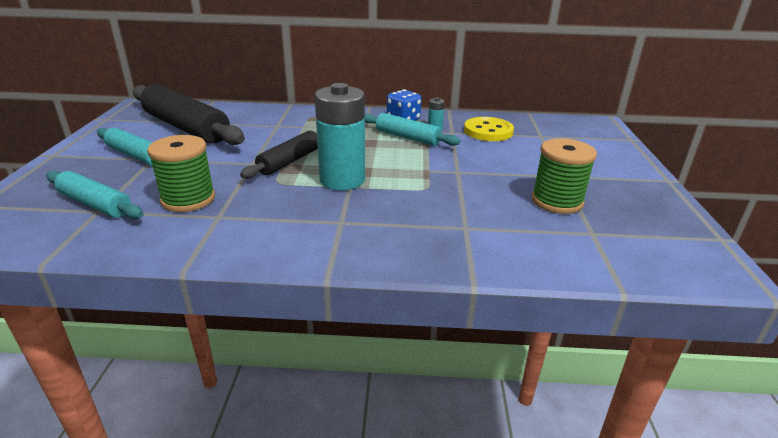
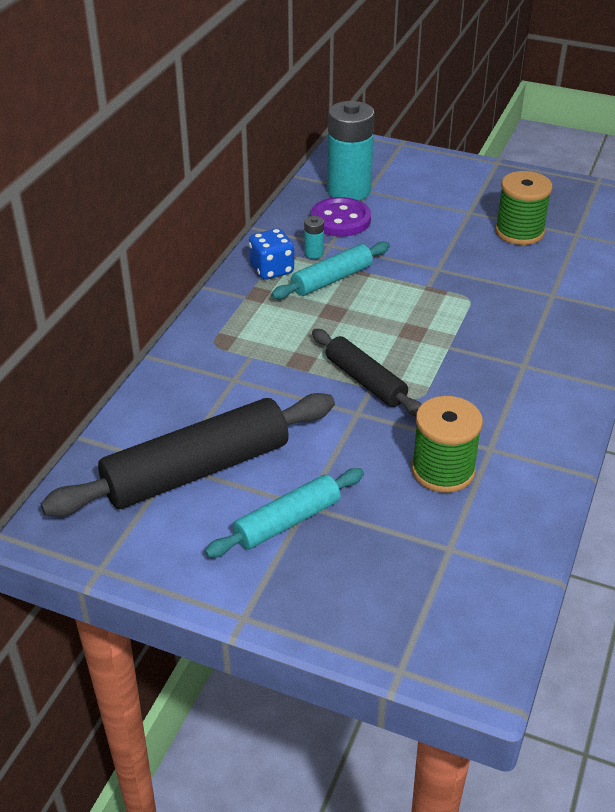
camera: 70 degrees left, 10 degrees up
(95, 204) = (431, 551): turquoise rolling pin -> none
(342, 180) = (432, 349): turquoise battery -> turquoise battery (349, 191)
(488, 131) = (340, 220): yellow button -> purple button

